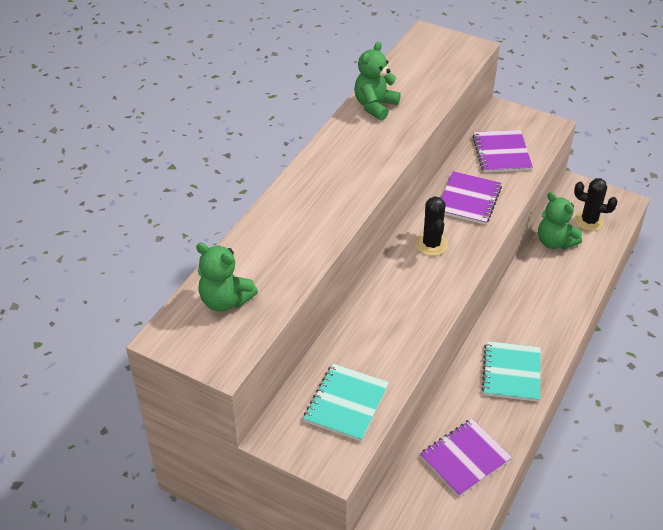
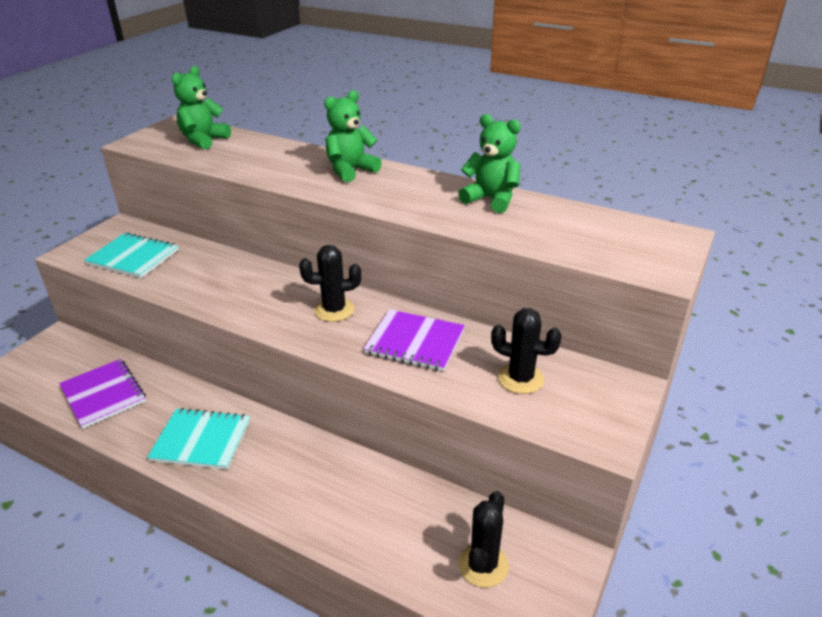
camera: 90 degrees right, 10 degrees down
(501, 153) = (520, 379): purple notebook -> black cactus
(554, 242) = (431, 511): green teddy bear -> green teddy bear (350, 170)

